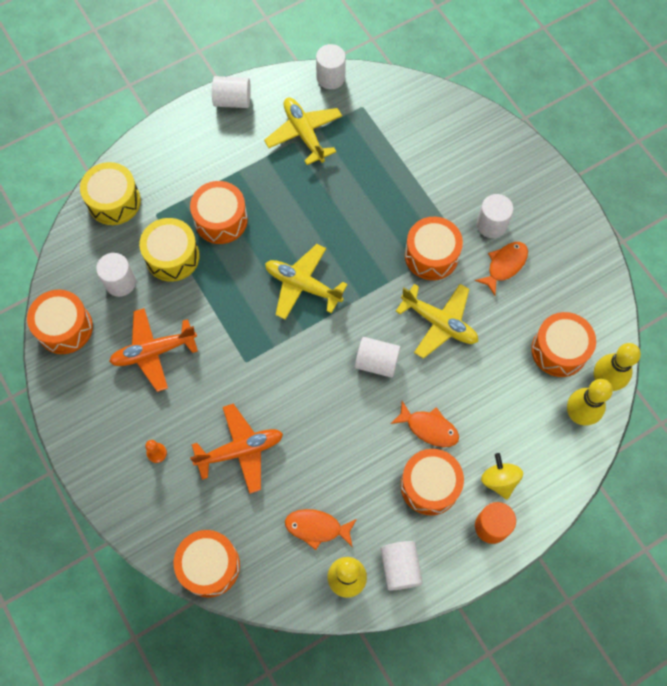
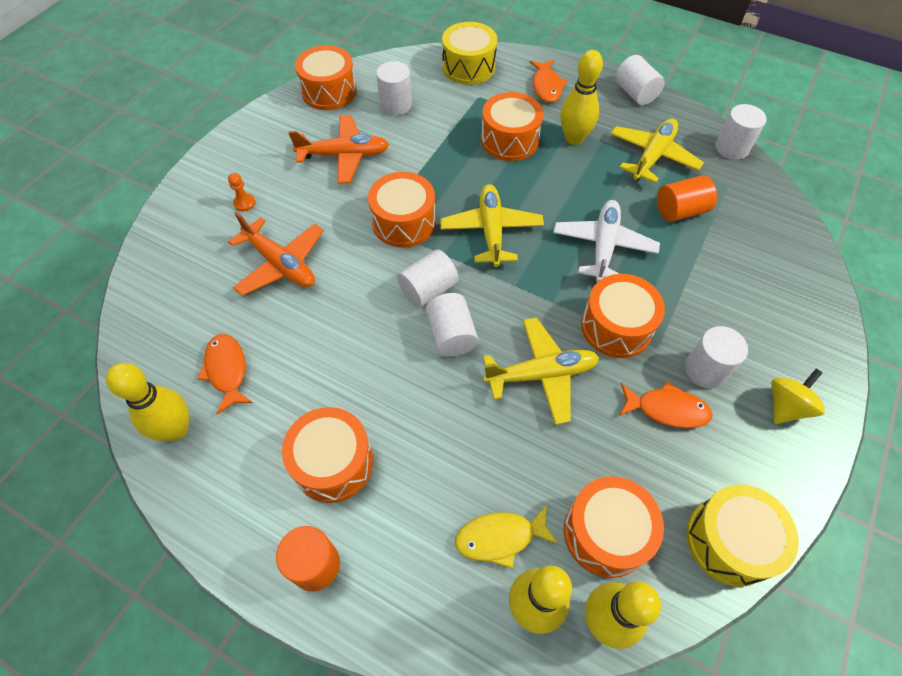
camera: 60 degrees right, 10 degrees down
(153, 352) = (344, 155): orange plane -> orange plane turned 135 degrees clockwise
(172, 256) = (446, 125): yellow drum -> yellow drum (729, 541)
(209, 566) = (145, 296): orange drum -> orange drum (404, 222)
(250, 174) = (574, 138): none -> yellow bowling pin
(363, 220) = (603, 246): none -> white plane
(364, 151) = (680, 211): none -> orange cylinder
(400, 567) = (214, 480): white cylinder -> white cylinder (428, 289)
(429, 428) = (405, 426): orange fish -> orange fish (546, 86)
(439, 323) = (541, 374): yellow plane -> yellow plane turned 105 degrees counterclockwise
(499, 480) = (382, 543): yellow spinning top -> yellow spinning top (786, 406)
(531, 410) = (500, 538): none -> yellow fish

